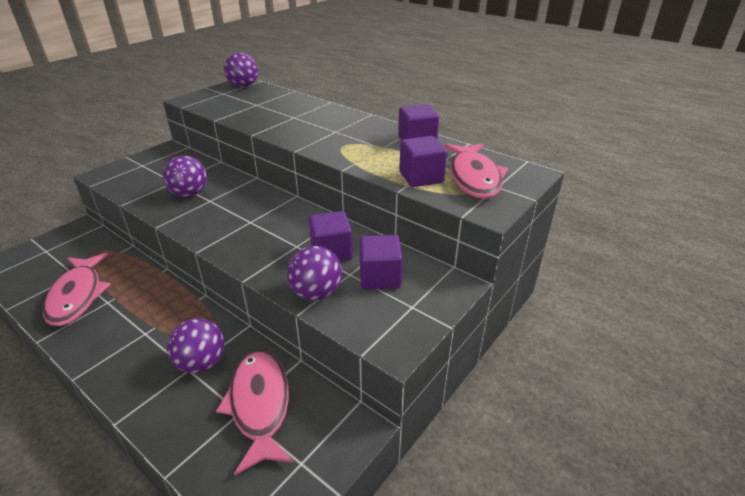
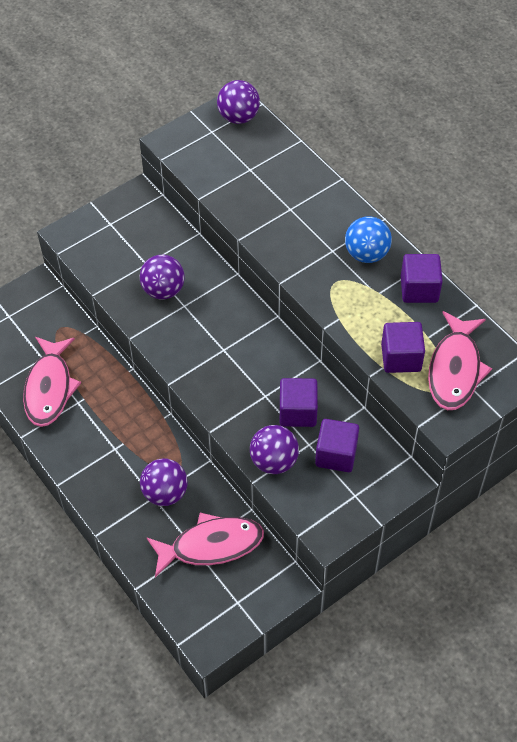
camera: 15 degrees right, 20 degrees up
(260, 404) = (211, 545): pink fish -> pink fish turned 75 degrees clockwise
(364, 130) = (366, 254): none -> blue ball

